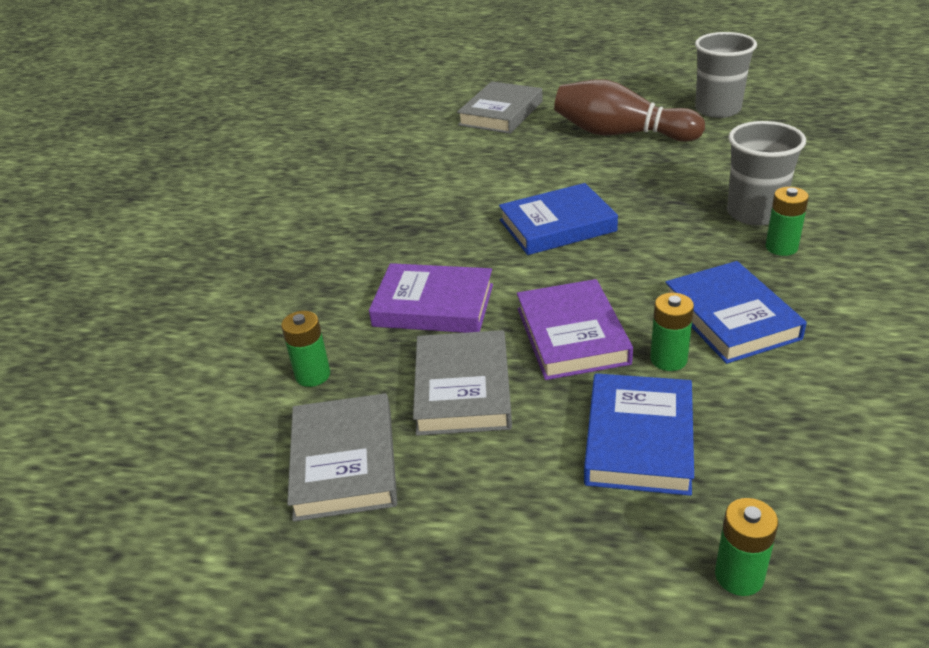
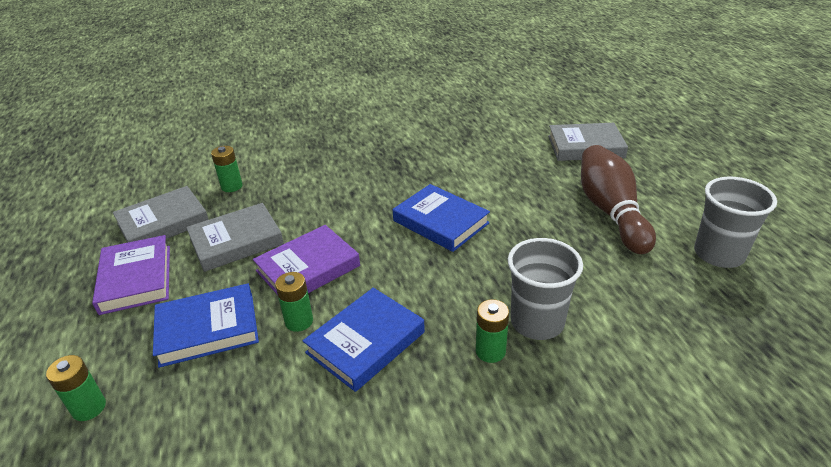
camera: 60 degrees right, 0 degrees up
(433, 305) = (315, 203): purple book -> purple book (136, 279)

